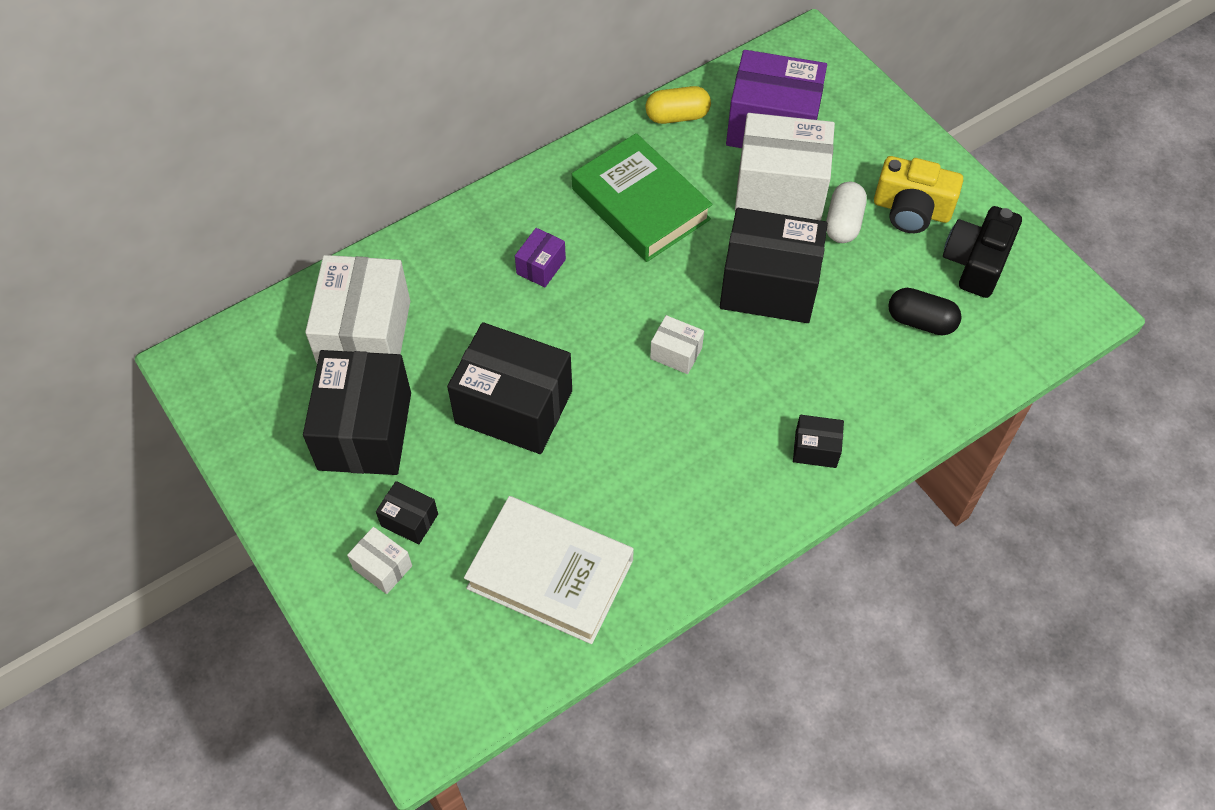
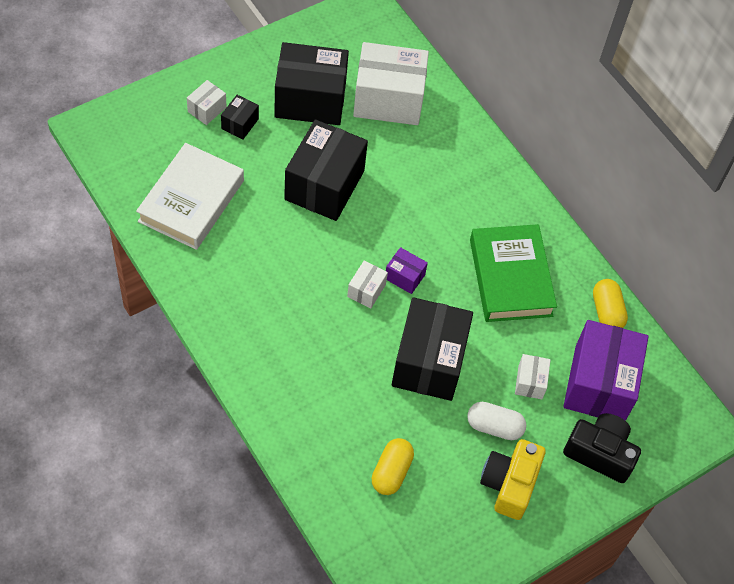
camera: 85 degrees right, 0 degrees up
(541, 266) = (448, 207): purple box -> purple box (404, 276)
(640, 204) = (510, 277): green book -> green book turned 60 degrees counterclockwise
(780, 188) = (530, 382): white box -> white box, size x0.45
(815, 449) = (275, 376): black box -> none
(920, 321) = (391, 472): black capsule -> yellow capsule
(976, 263) = (452, 528): black camera -> black camera (600, 453)

